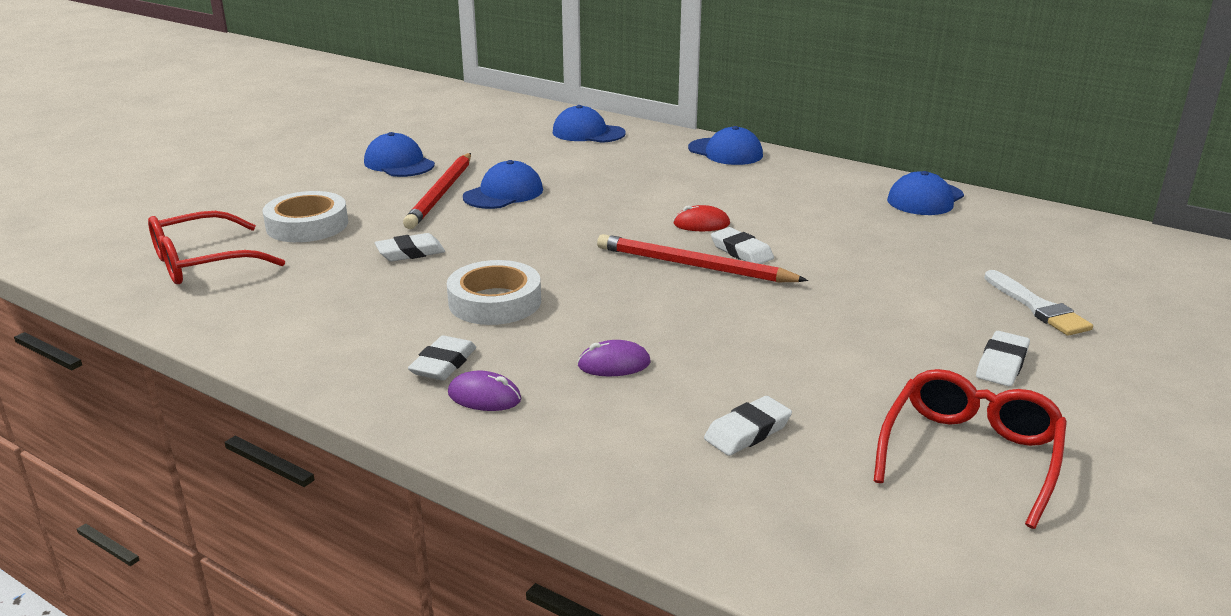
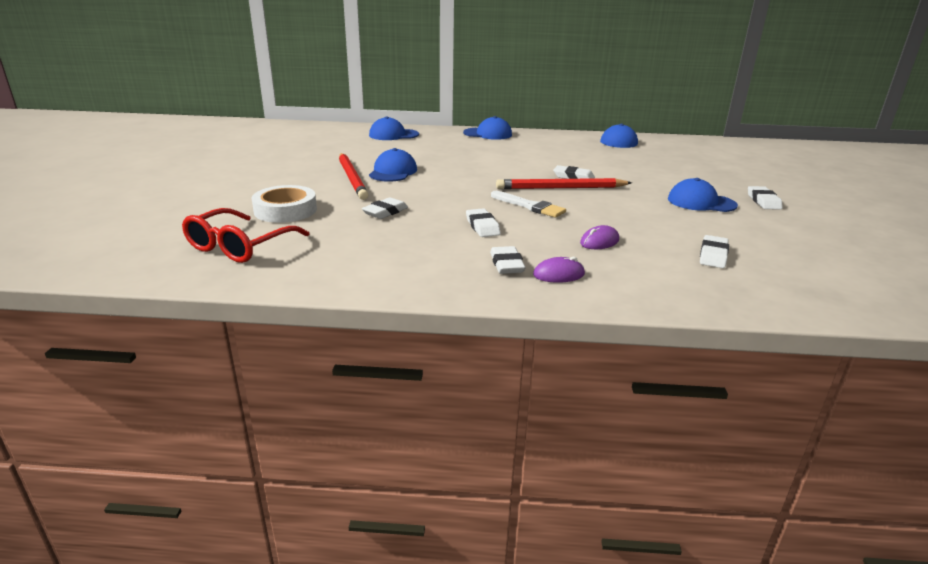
camera: 30 degrees left, 0 degrees up
(399, 163) = (294, 167): blue cap -> blue cap (701, 202)
(495, 302) = (482, 226): white tape -> white eraser
(701, 224) = (532, 168): red mouse -> none
(970, 453) = (812, 239): red glasses -> none
(1037, 307) = (738, 176): white brush -> white brush (530, 206)

